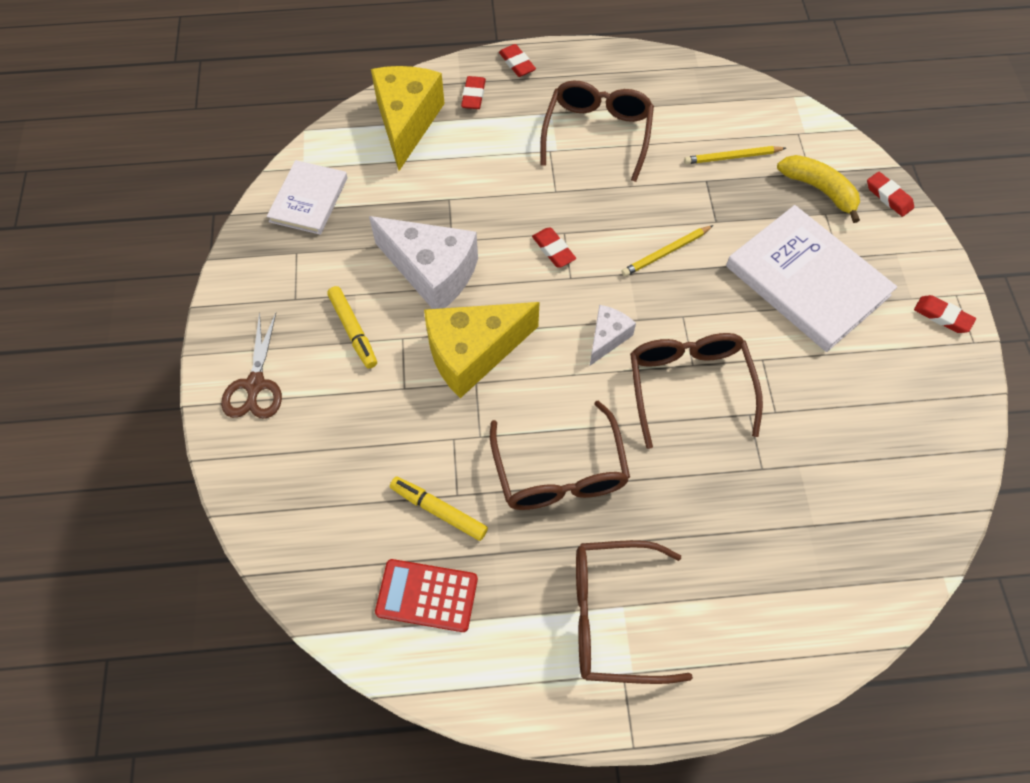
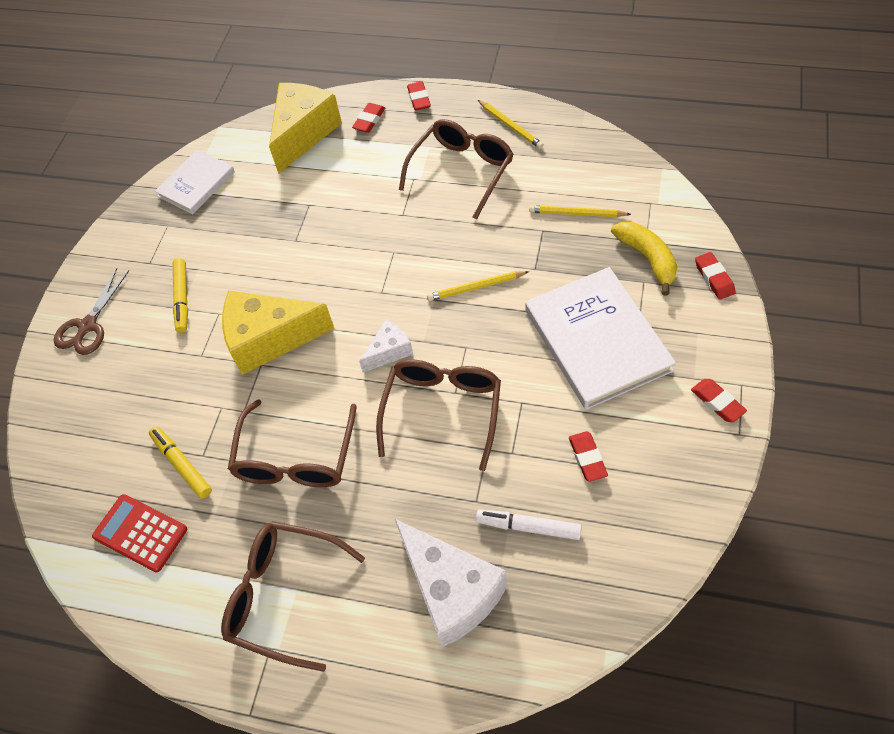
camera: 25 degrees right, 5 degrees down
(432, 272) = (267, 264): white cheese -> white cheese (451, 591)
(553, 250) = (377, 265): red eraser -> red eraser (587, 458)
(626, 77) = (510, 126): none -> yellow pencil
(823, 480) = (528, 527): none -> white marker

